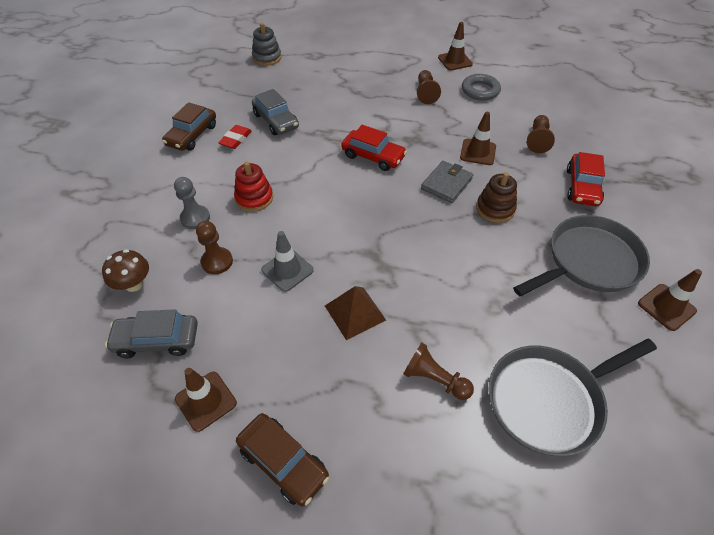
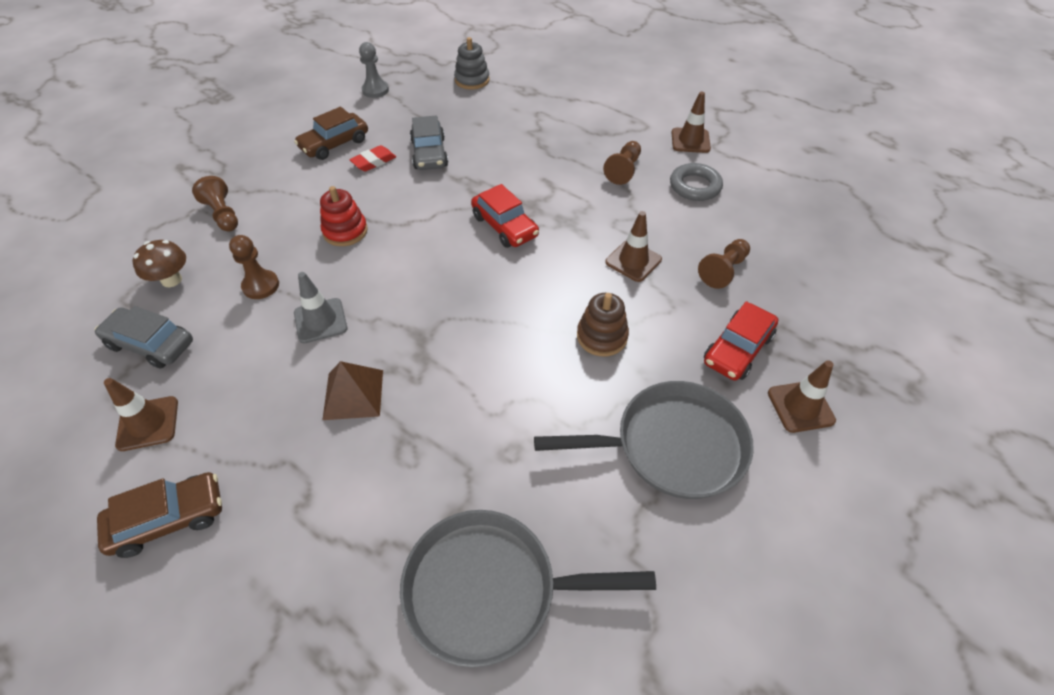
camera: 25 degrees right, 0 degrees up
(195, 218) = (274, 233): grey pawn -> grey pawn (375, 90)
(283, 462) = (169, 519): brown car -> brown car turned 90 degrees counterclockwise
(434, 379) = (380, 504): brown pawn -> brown pawn (223, 214)
(446, 184) = (565, 286): grey wallet -> none
(666, 307) = (733, 546): brown traffic cone -> brown traffic cone (800, 407)

